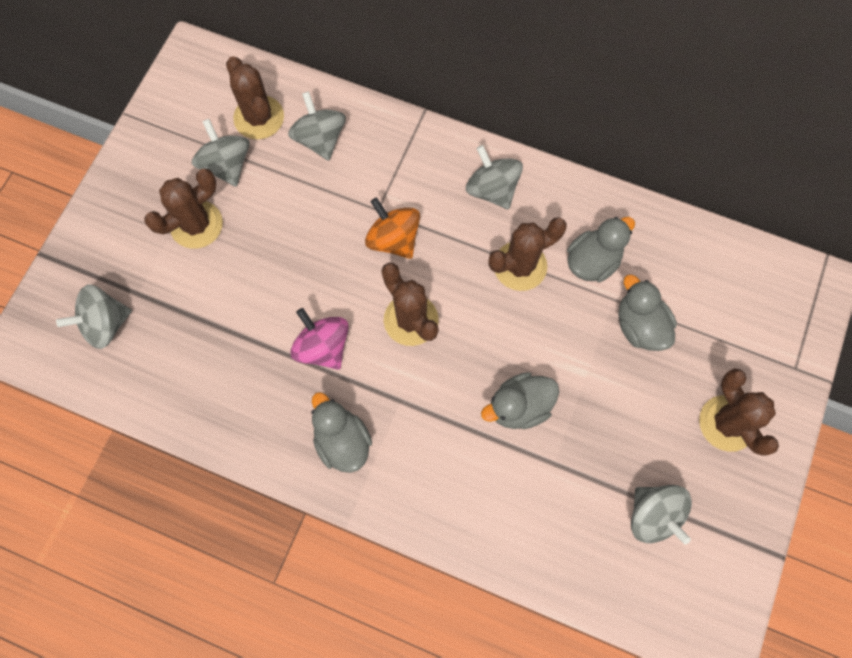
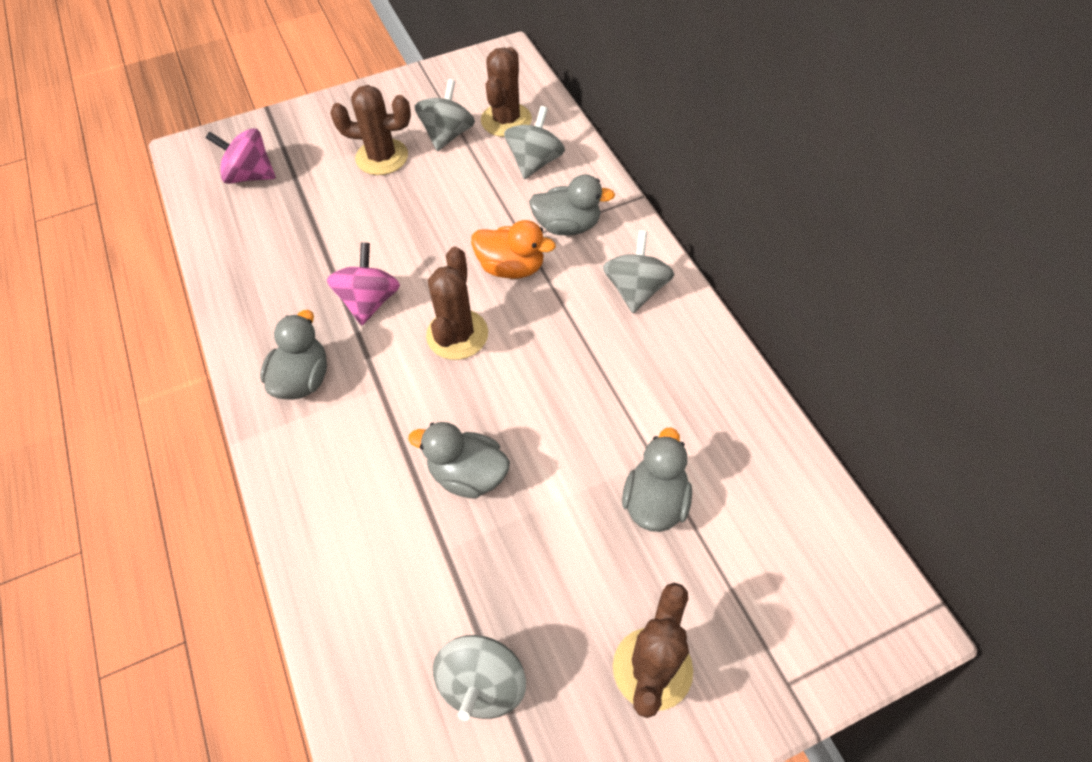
camera: 45 degrees right, 15 degrees down
(105, 324) = (250, 175): grey spinning top -> pink spinning top
(393, 239) = (511, 267): orange spinning top -> orange duck
(520, 266) = (595, 365): brown cactus -> none
(592, 261) = (667, 411): grey duck -> grey duck (567, 226)

